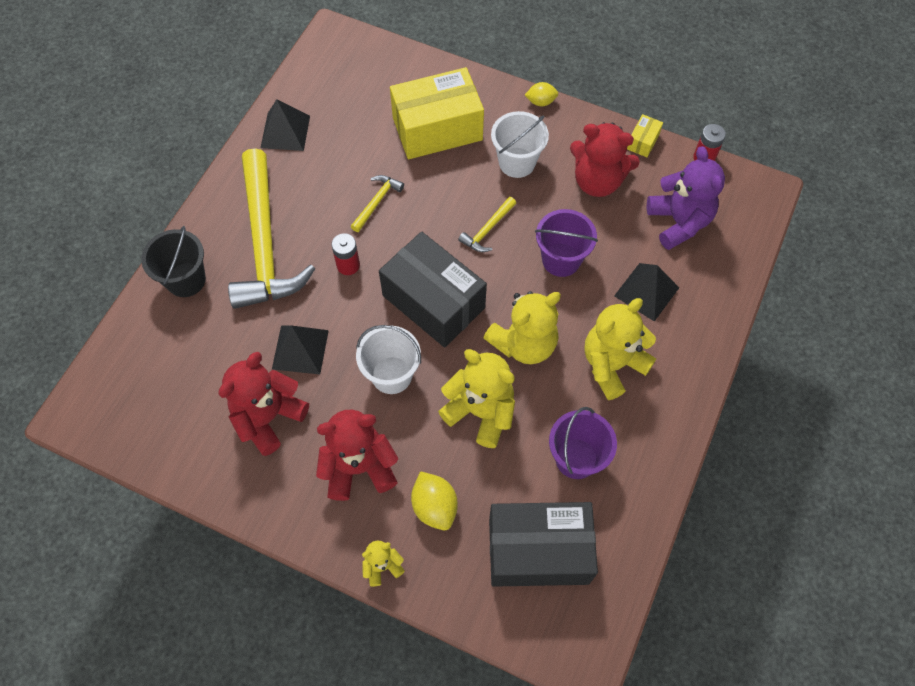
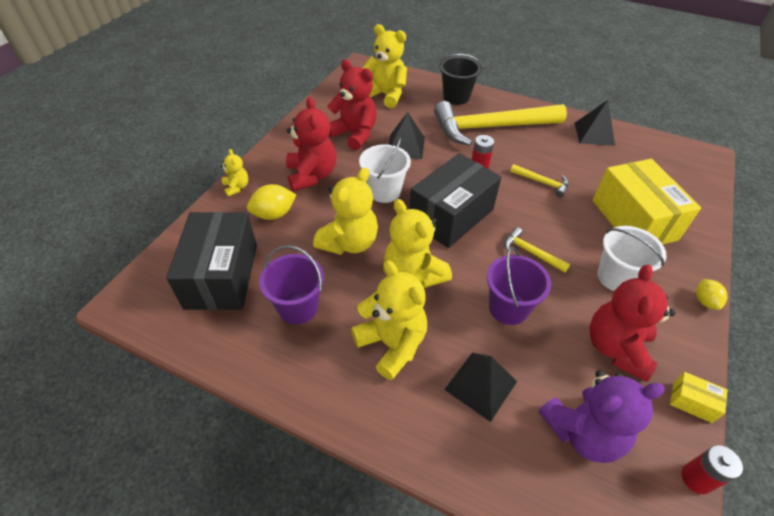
camera: 90 degrees right, 15 degrees down
(170, 376) = (385, 95): none -> yellow teddy bear

